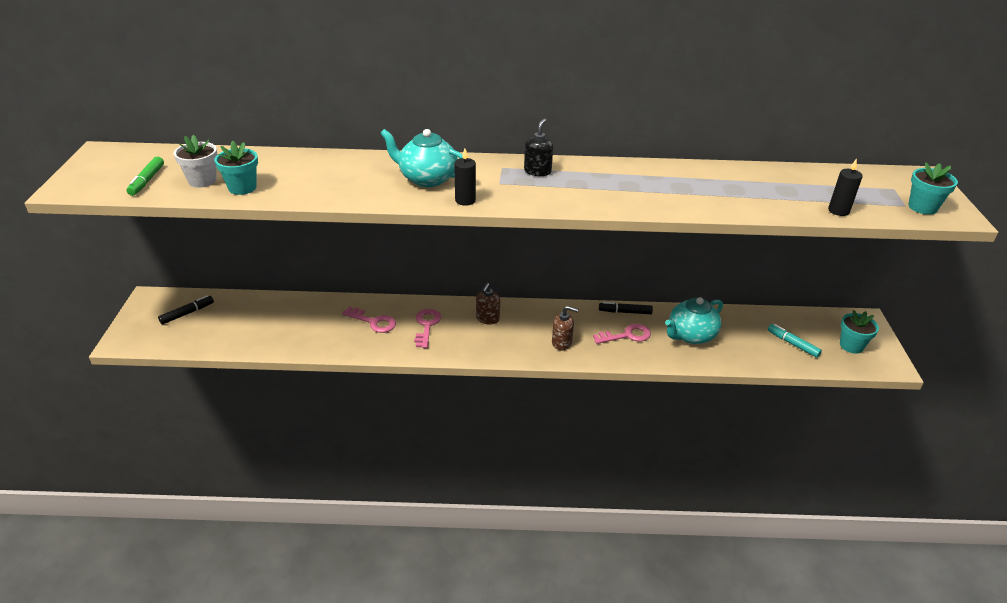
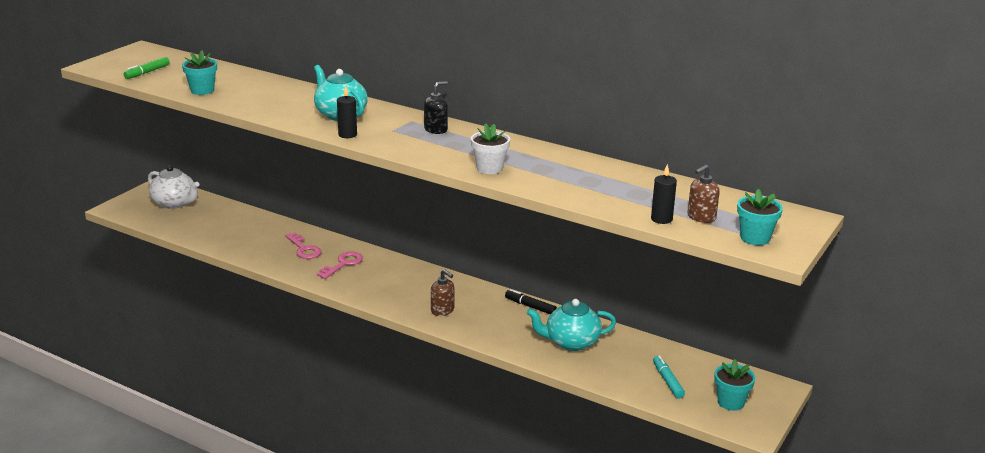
camera: 30 degrees right, 10 degrees down
(187, 313) = (175, 203): black marker -> white teapot
(202, 181) = (182, 80): white flower pot -> white flower pot (489, 168)
(487, 319) = (399, 274): brown soap dispenser -> brown soap dispenser (701, 217)
(627, 335) = (509, 323): pink key -> none

